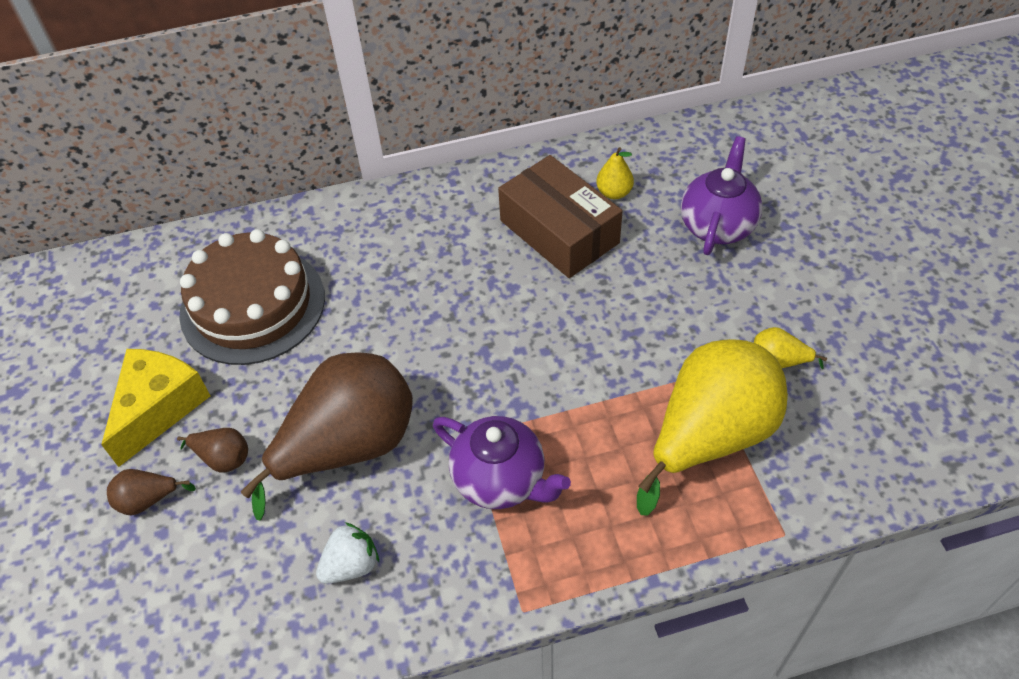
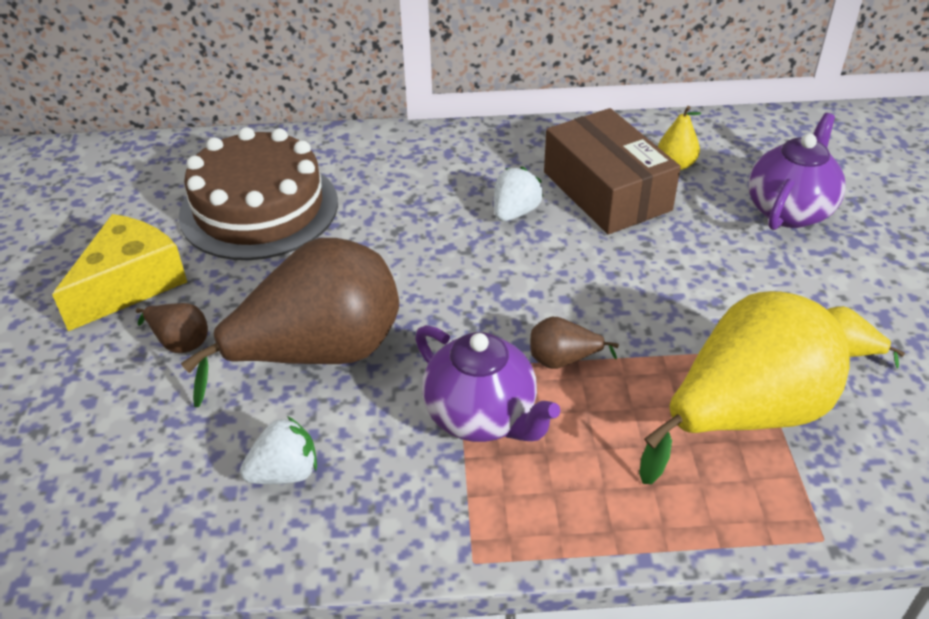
camera: 10 degrees right, 10 degrees down
(148, 500) = (86, 368): brown pear -> brown pear (563, 360)
(484, 269) = (515, 212): none -> white strawberry

